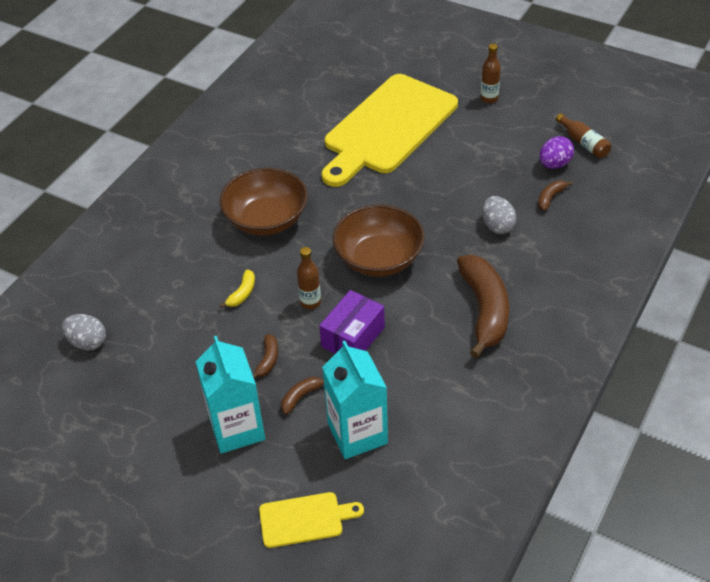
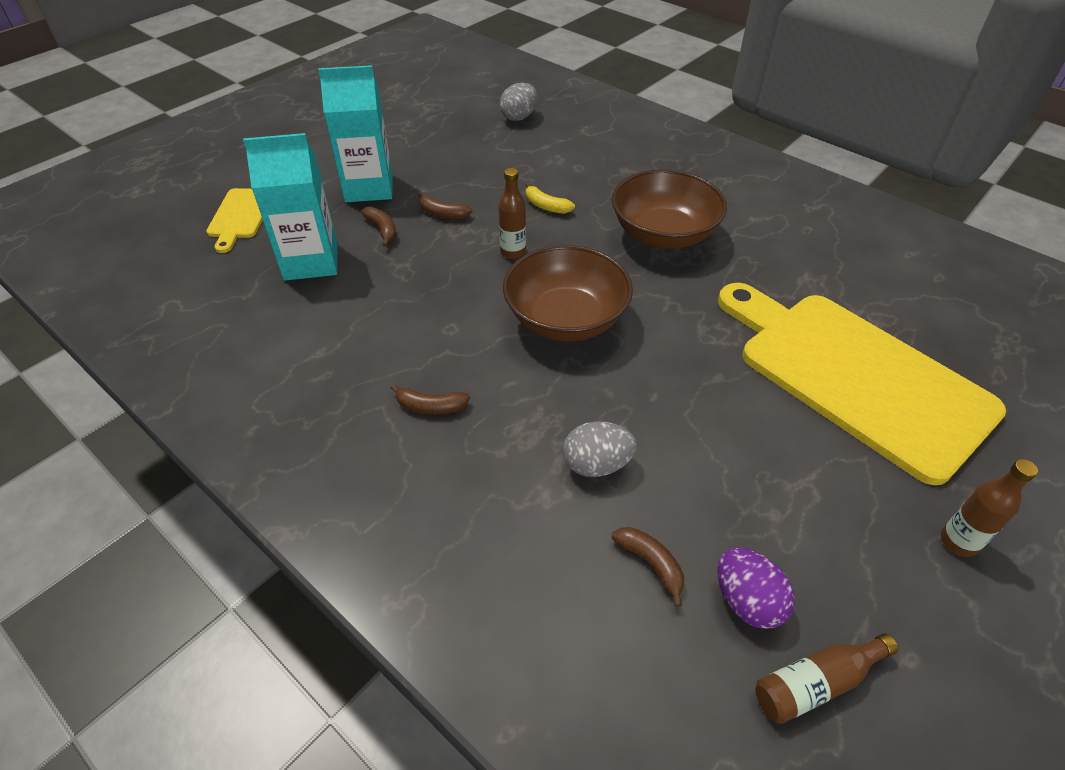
camera: 100 degrees right, 0 degrees up
(353, 337) = (444, 277): purple box -> none
(484, 310) = (430, 406): brown banana -> brown banana, size x0.43

